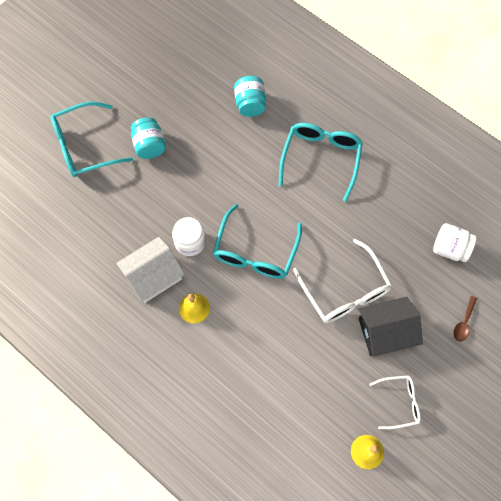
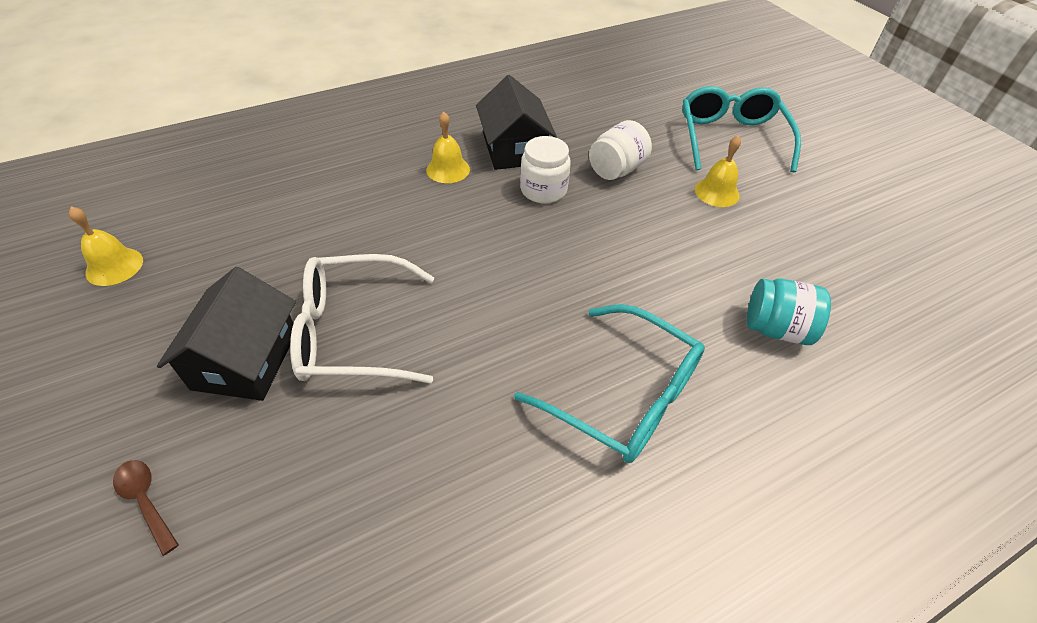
camera: 110 degrees right, 20 degrees down
(149, 145) = (717, 192): turquoise jar -> yellow bell
(153, 276) = (514, 149): white house -> black house
(255, 252) = (489, 248): turquoise glasses -> none
(399, 402) = (130, 331): white glasses -> none
(449, 248) = (304, 557): white jar -> white jar (616, 170)

